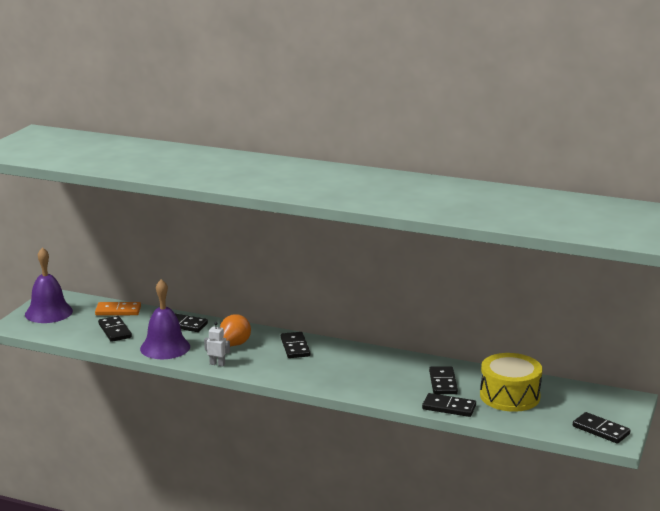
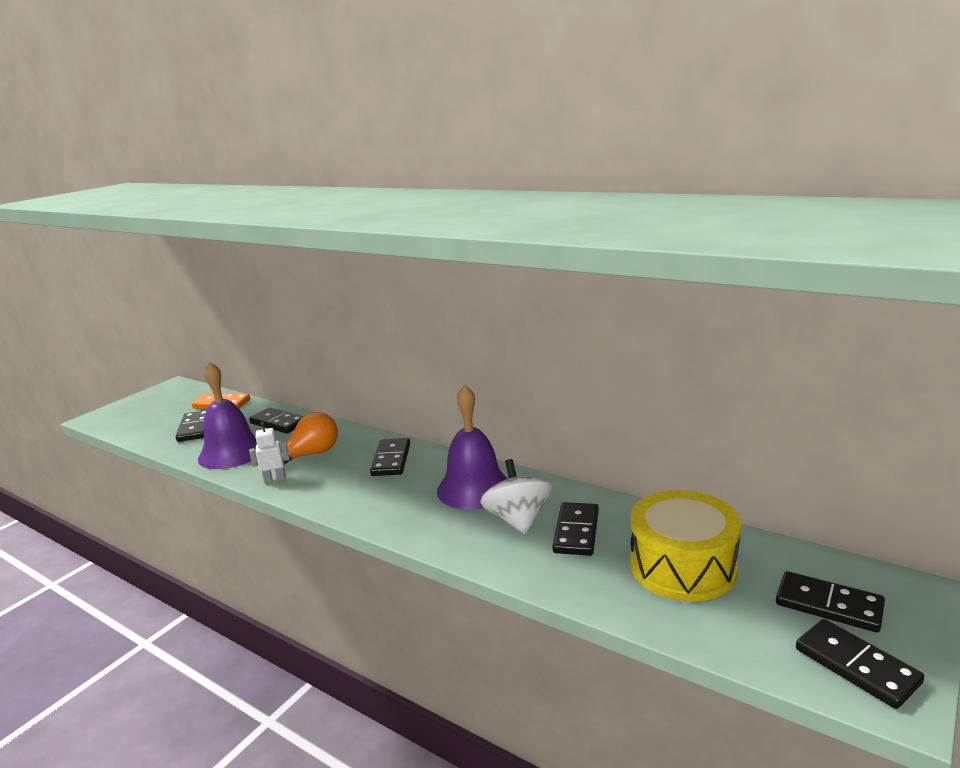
camera: 15 degrees right, 0 degrees up
(48, 312) = (148, 403): purple bell -> purple bell (474, 488)
(217, 364) = (274, 480): white robot -> white robot turned 45 degrees counterclockwise
(404, 378) = (518, 520): none -> white spinning top
(449, 407) = (569, 582): black domino -> black domino (828, 605)

